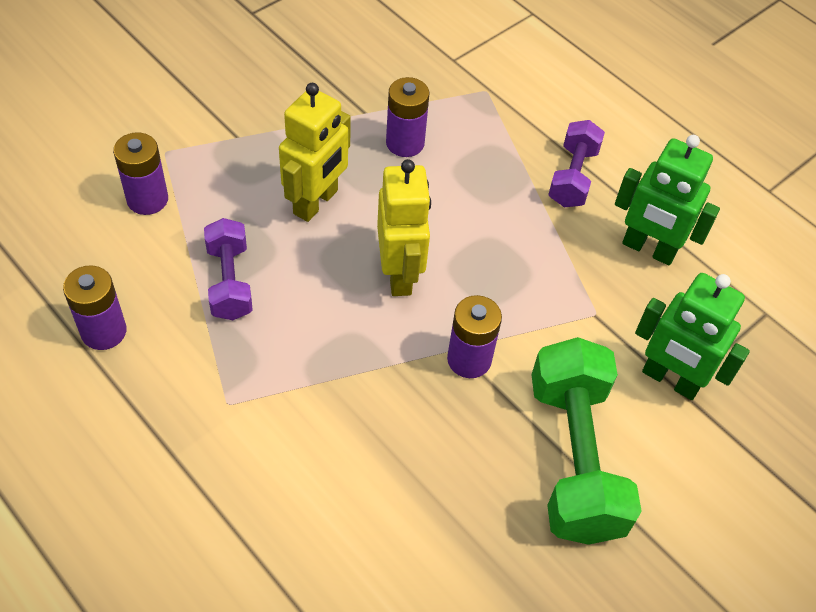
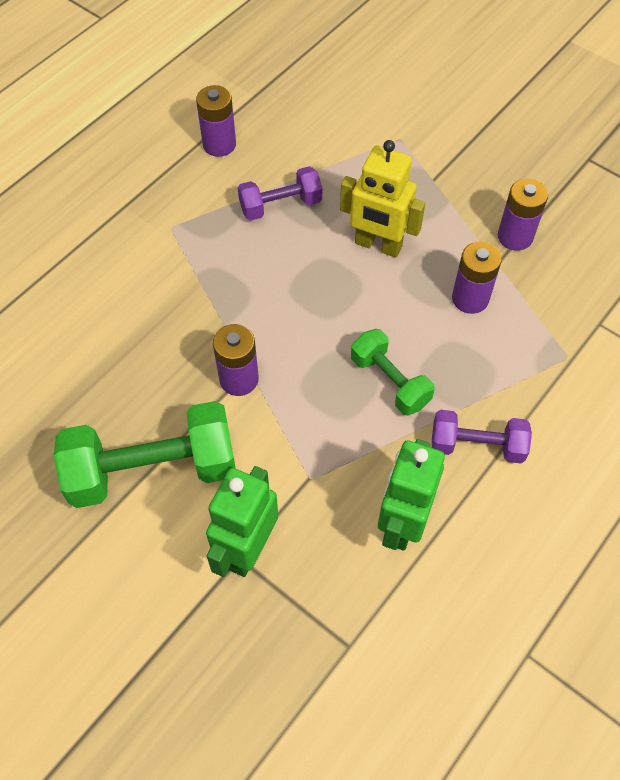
camera: 85 degrees right, 5 degrees up
(147, 199) = (347, 139): purple battery -> purple battery (515, 237)
(400, 274) = (317, 316): yellow robot -> none
(493, 227) = (390, 382): none -> green dumbbell

